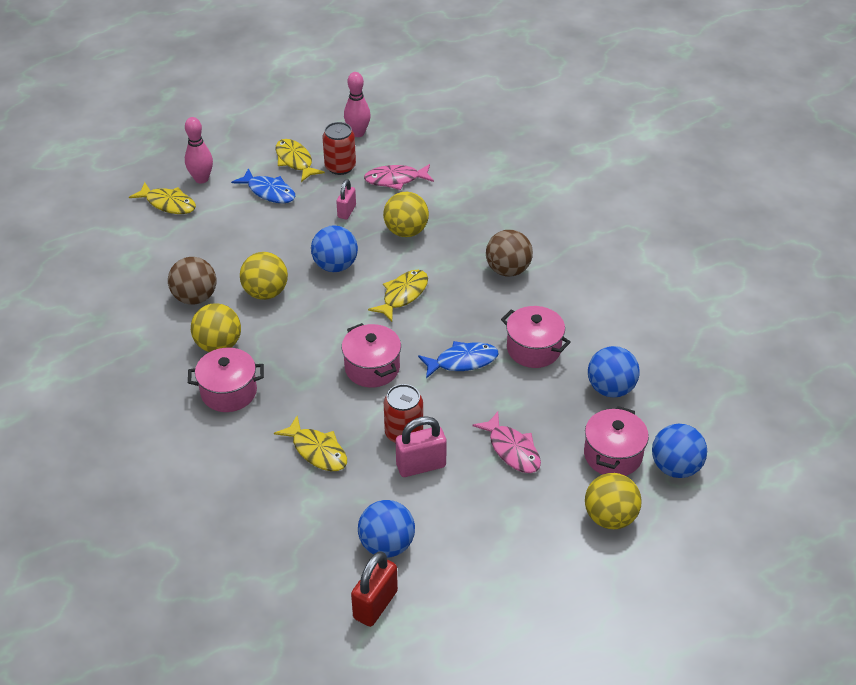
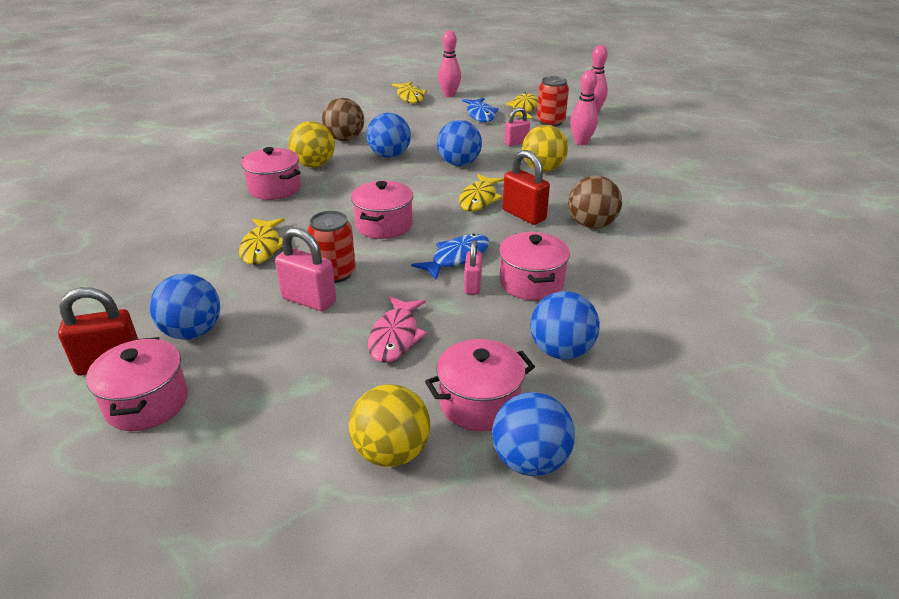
camera: 45 degrees right, 10 degrees down
(265, 292) = (389, 155): yellow ball -> blue ball
(395, 180) = (581, 142): pink fish -> pink bowling pin
(403, 295) = (479, 199): yellow fish -> yellow fish turned 120 degrees clockwise
(442, 603) = (147, 403): none -> pink pot
(454, 290) = (524, 215): none -> red padlock
(462, 361) = (457, 257): blue fish -> blue fish turned 75 degrees counterclockwise
(503, 377) = (472, 285): none -> pink padlock

